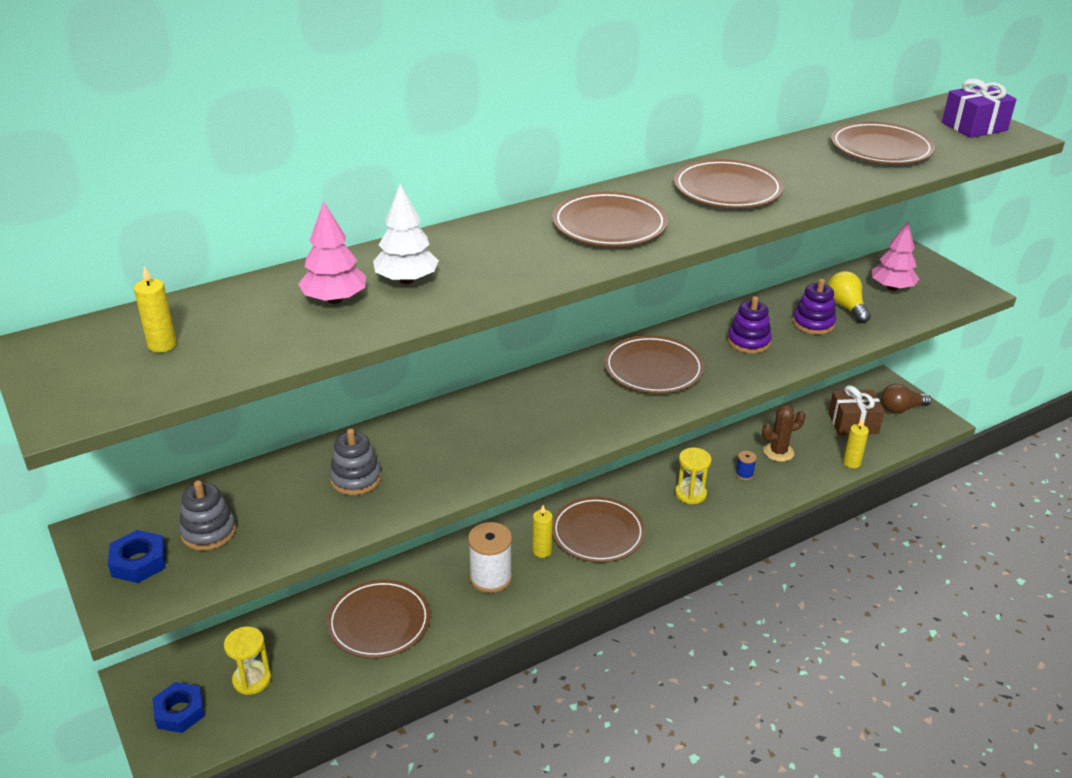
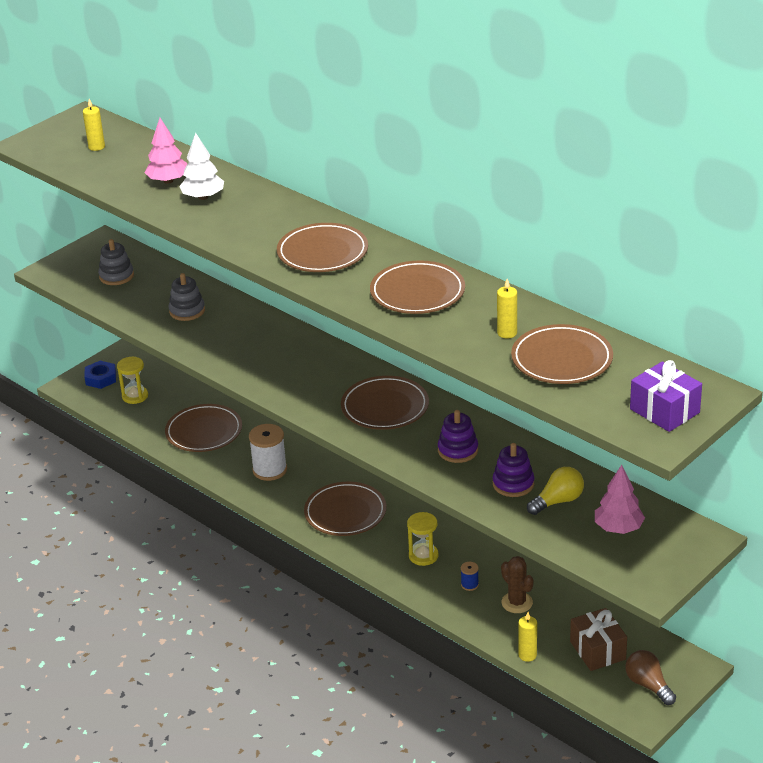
camera: 75 degrees right, 0 degrees up
(139, 562) = (83, 263): blue nut -> none
(542, 551) = (310, 488): yellow candle -> yellow candle (507, 333)

